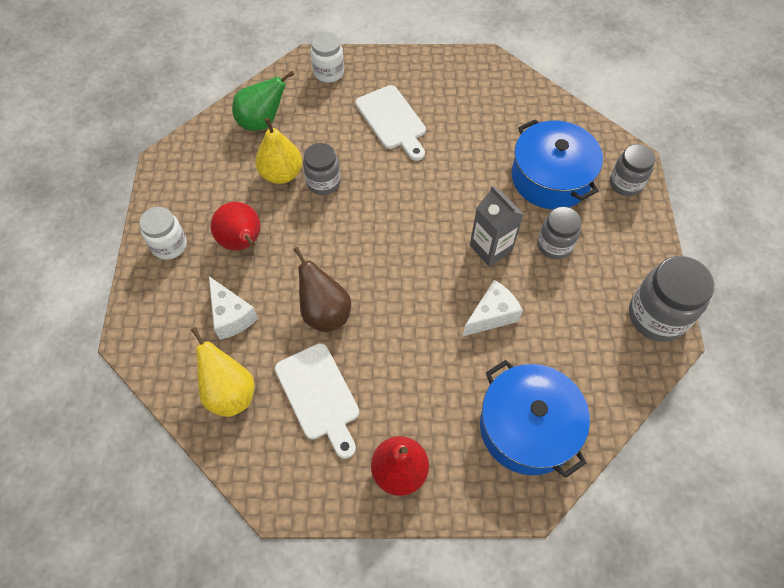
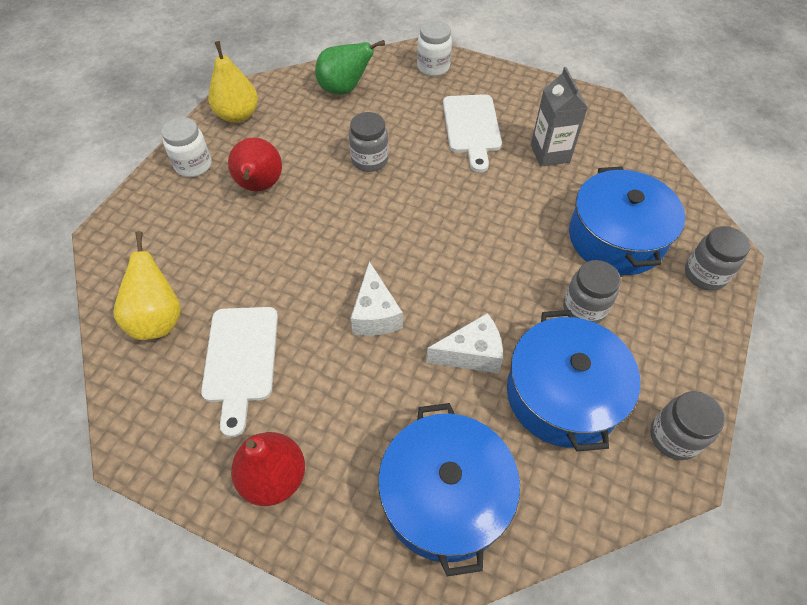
camera: 25 degrees right, 5 degrees down
(231, 316) = (207, 248): white cheese -> white cheese (375, 314)
(281, 174) = (334, 139): yellow pear -> yellow pear (238, 115)
(325, 312) = (297, 281): brown pear -> none
(490, 248) = (508, 284): grey carton -> grey carton (550, 153)
(570, 318) = (563, 394): none -> blue pot
(656, 316) = (674, 437): grey jar -> grey jar, size x0.64

